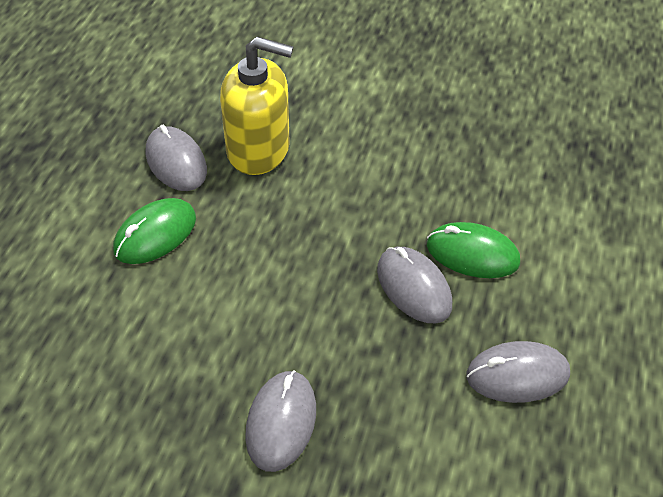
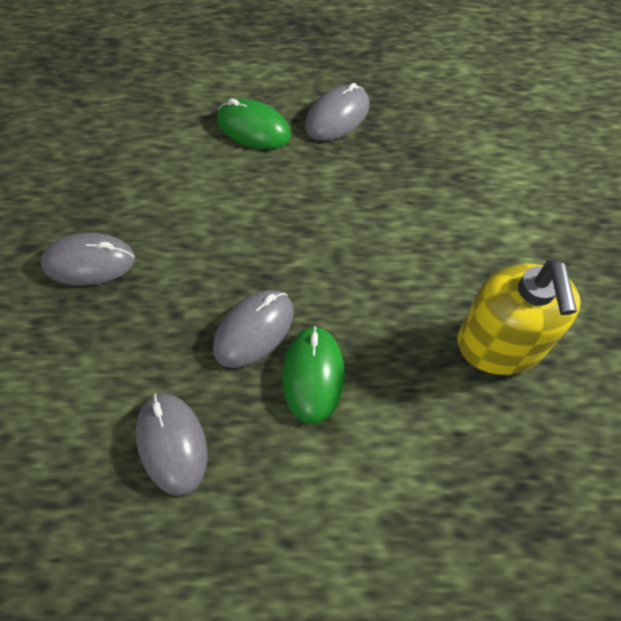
camera: 75 degrees right, 10 degrees up
(258, 149) = (378, 167): yellow soap dispenser -> yellow soap dispenser (500, 345)

